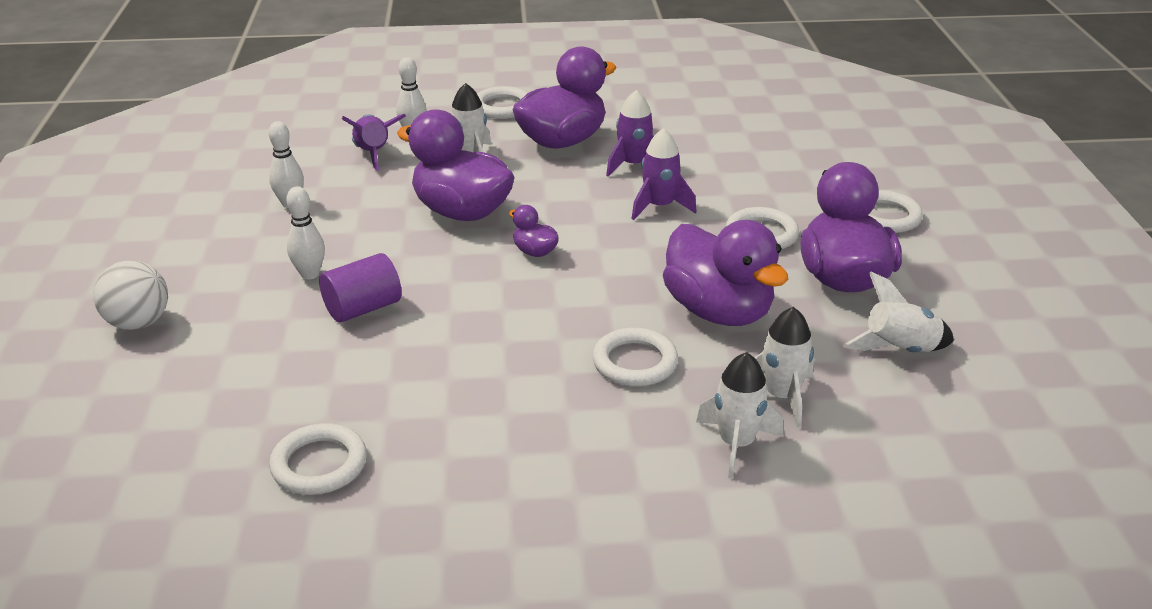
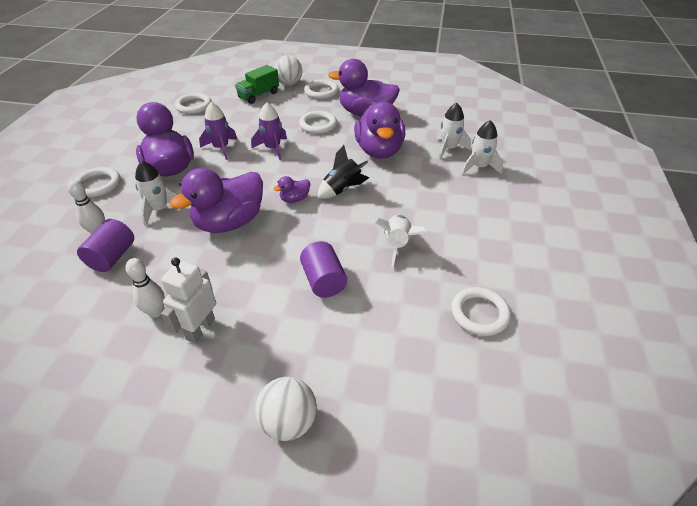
camera: 75 degrees left, 10 degrees up
(267, 237) = (200, 329): none -> white robot
(310, 274) = (268, 306): white bowling pin -> none
(373, 154) = (112, 257): purple rocket -> purple cylinder
(580, 290) = (342, 189): none -> black rocket
(635, 362) = (413, 183): white ring -> white ring (194, 106)
(718, 311) = (379, 151): purple duck -> purple duck turned 105 degrees clockwise
(816, 160) = (259, 95): none -> green truck
(884, 179) = (289, 84): none -> white ball
(900, 350) = (423, 114): white rocket -> white rocket (397, 245)

